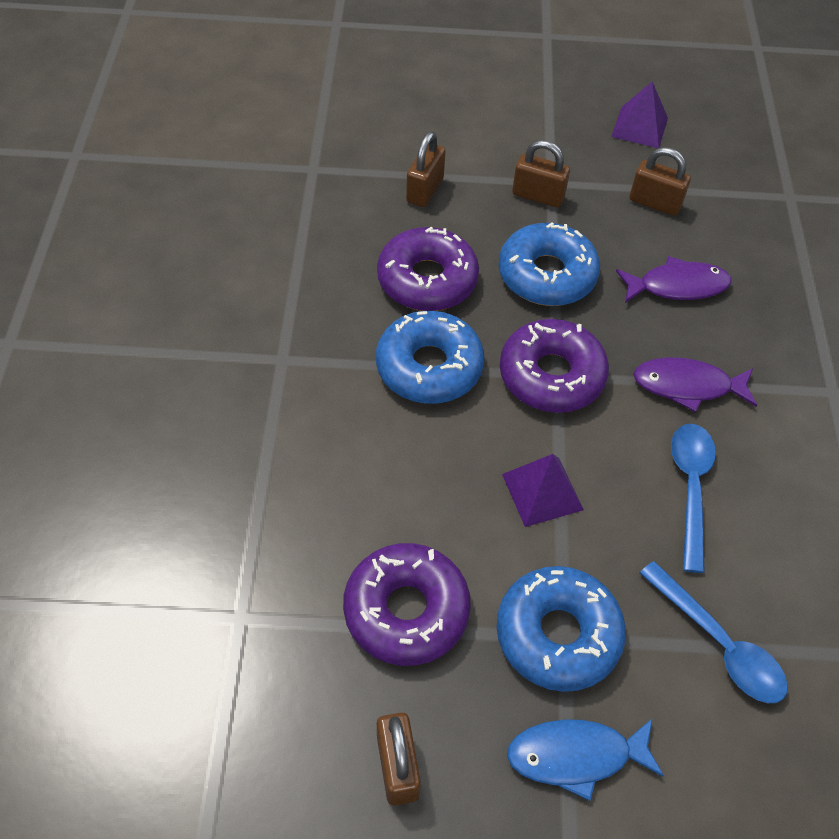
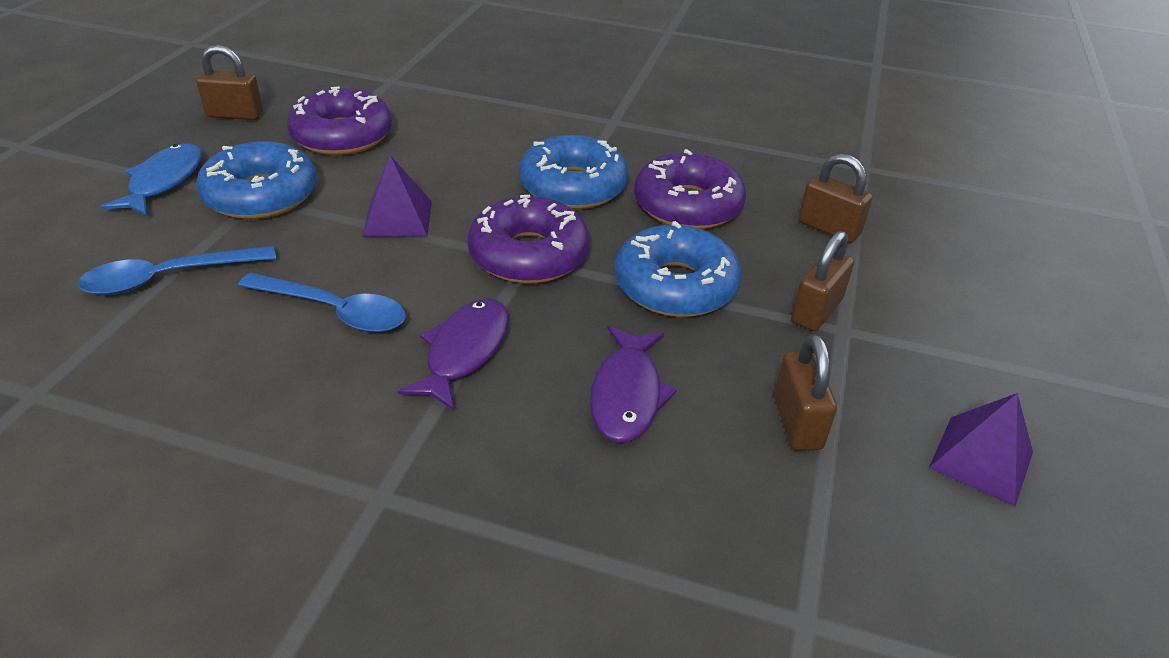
camera: 105 degrees right, 15 degrees down
(655, 203) = (797, 422): brown padlock -> brown padlock turned 45 degrees counterclockwise

